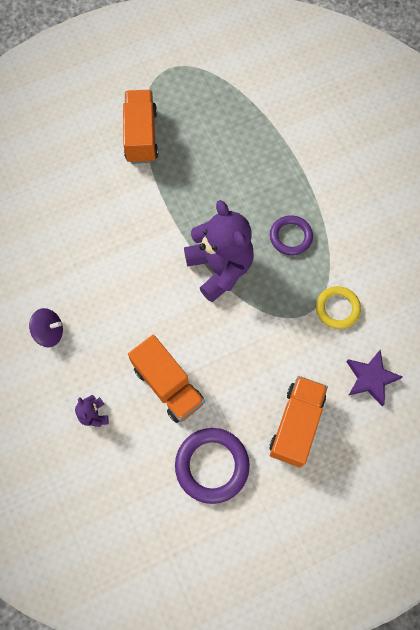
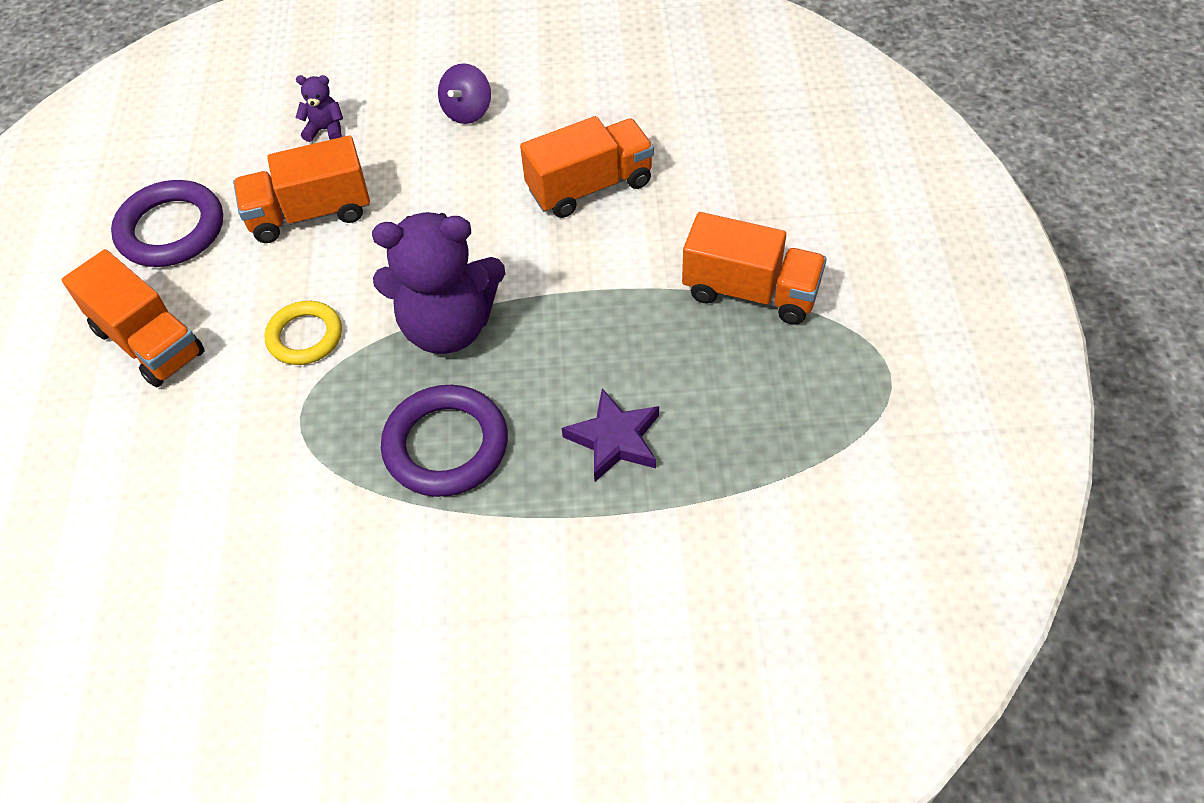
camera: 115 degrees right, 15 degrees down
(92, 236) = (590, 186): none -> orange truck
(290, 237) = (446, 445): purple ring -> purple ring, size x1.53
(337, 308) = (279, 466): yellow ring -> yellow ring (305, 336)
(371, 378) = (139, 467): purple star -> purple star (615, 439)

